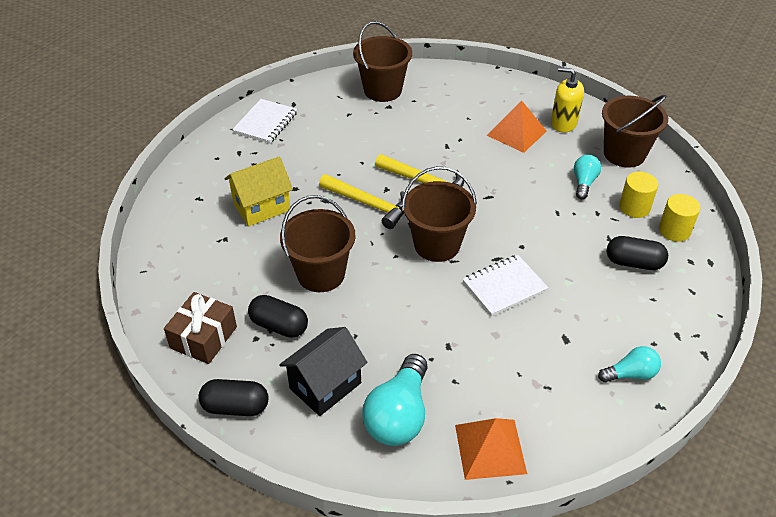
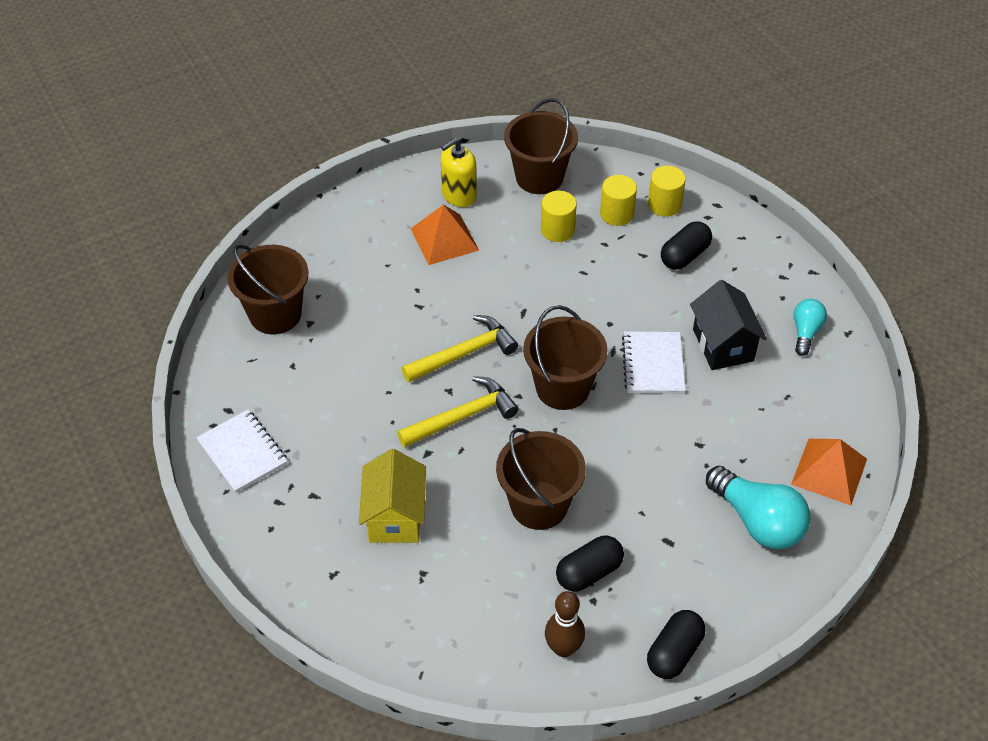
camera: 60 degrees left, 5 degrees up
(203, 337) = (563, 648): brown gift -> brown bowling pin
(325, 385) = (690, 565): black house -> black house (723, 345)
(584, 183) = (557, 230): turquoise light bulb -> yellow cylinder

